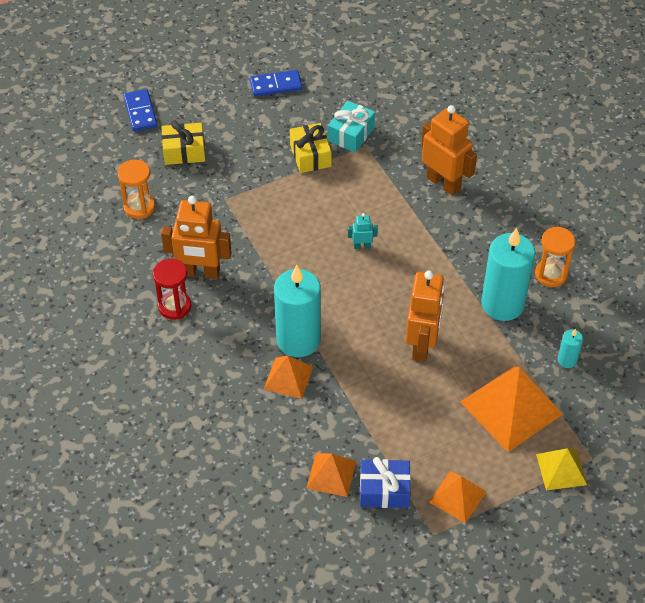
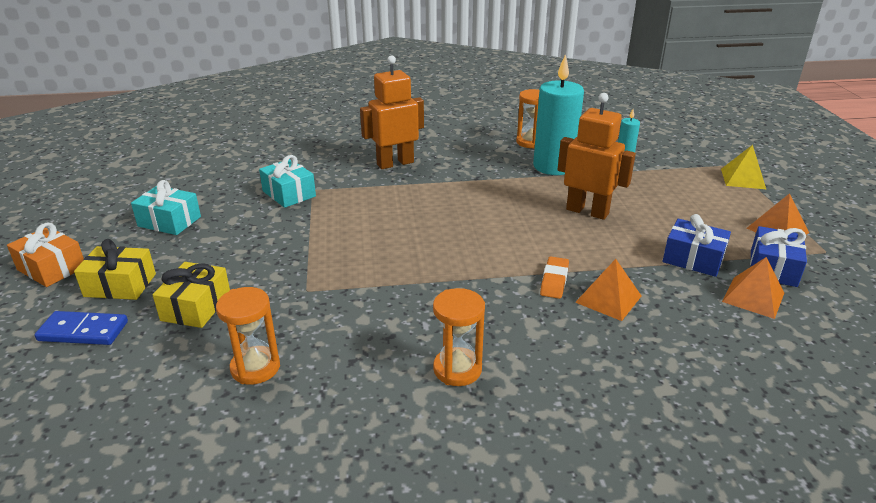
camera: 70 degrees left, 20 degrees down
(174, 306) = (457, 369): red hourglass -> orange hourglass
(193, 59) = (52, 268): none -> orange gift
(200, 272) = (412, 334): orange robot -> none
(276, 85) = (169, 221): blue domino -> turquoise gift
(298, 340) = (554, 281): turquoise candle -> orange eraser
(310, 155) = (294, 221): yellow gift -> yellow gift (120, 285)
(362, 246) = (443, 217): turquoise robot -> none
(373, 431) = (693, 259): none -> blue gift
(511, 408) = (673, 186): orange pyramid -> none

